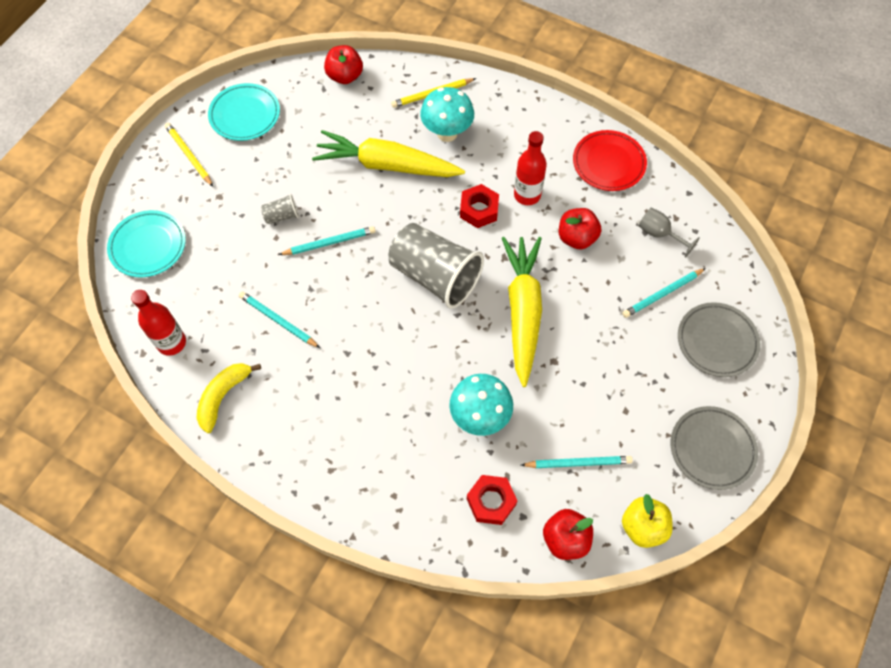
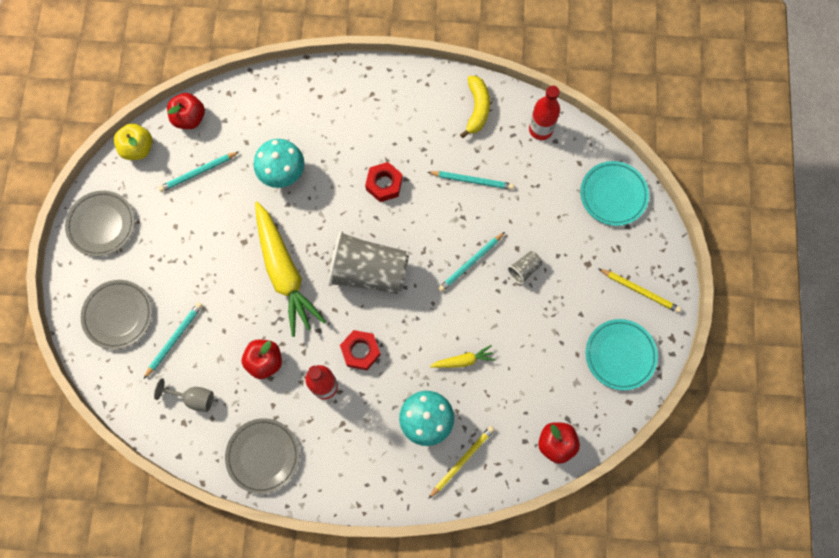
camera: 155 degrees right, 10 degrees up
(387, 165) = (463, 360): yellow carrot -> yellow carrot, size x0.44
(491, 502) = (250, 120): red nut -> red nut (384, 184)
(608, 163) = (263, 456): red plate -> grey plate

